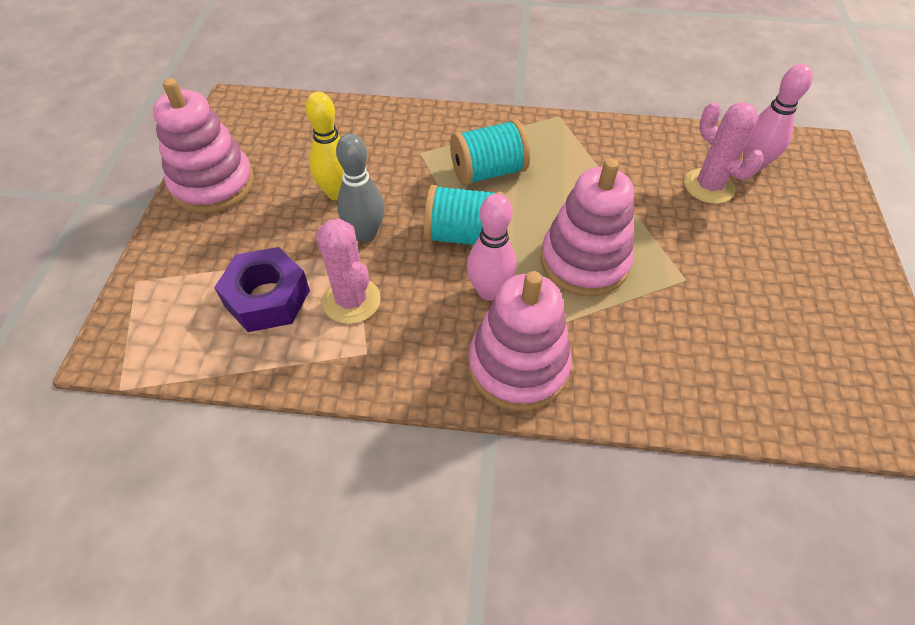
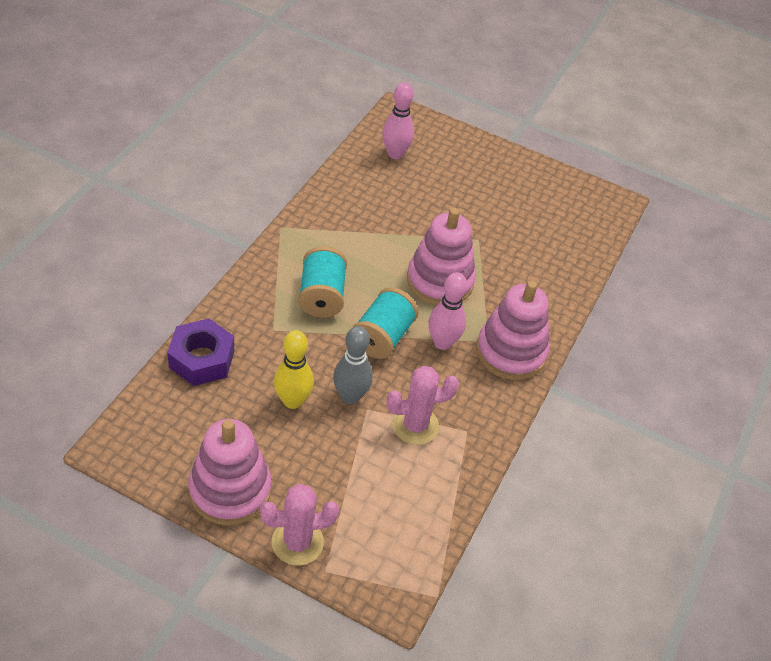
camera: 75 degrees left, 5 degrees down
(267, 298) = (388, 479): purple nut -> purple nut (201, 359)
(708, 186) = (403, 185): pink cactus -> pink cactus (297, 542)

